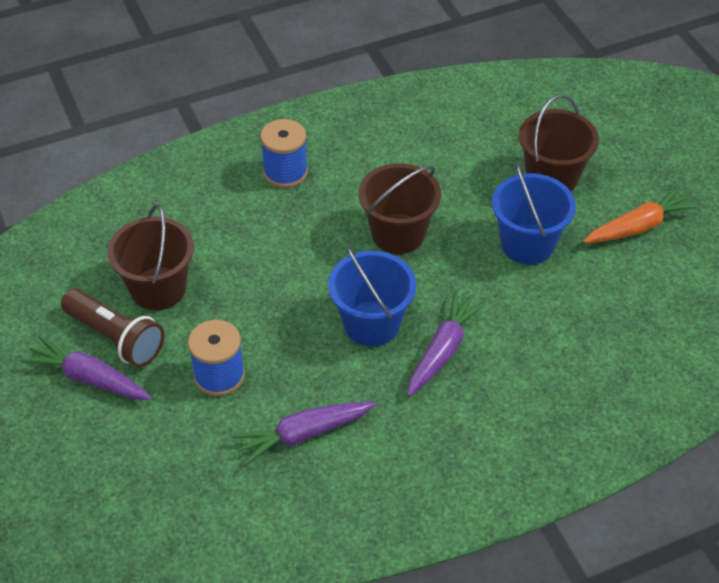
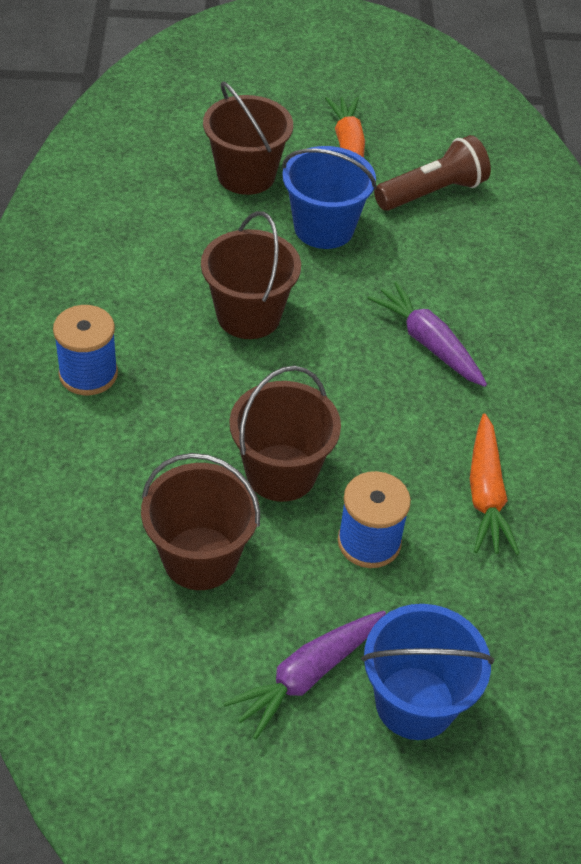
camera: 70 degrees left, 0 degrees up
(116, 338) = (256, 627): brown flashlight -> brown flashlight (432, 192)
(255, 305) = (281, 473): none -> brown bucket
(303, 435) = (486, 495): purple carrot -> orange carrot
(371, 324) = (363, 384): blue bucket -> blue bucket (415, 703)

